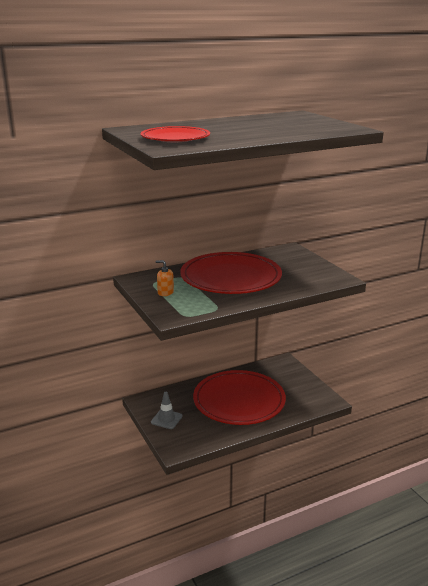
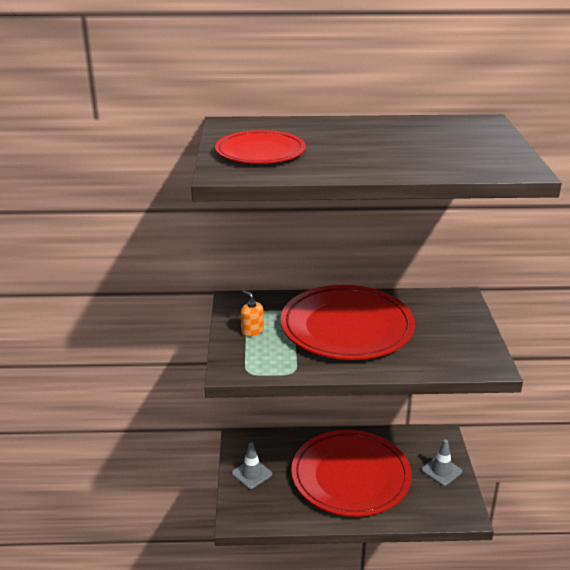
camera: 25 degrees right, 5 degrees up
(296, 381) = (441, 471): none -> grey traffic cone

